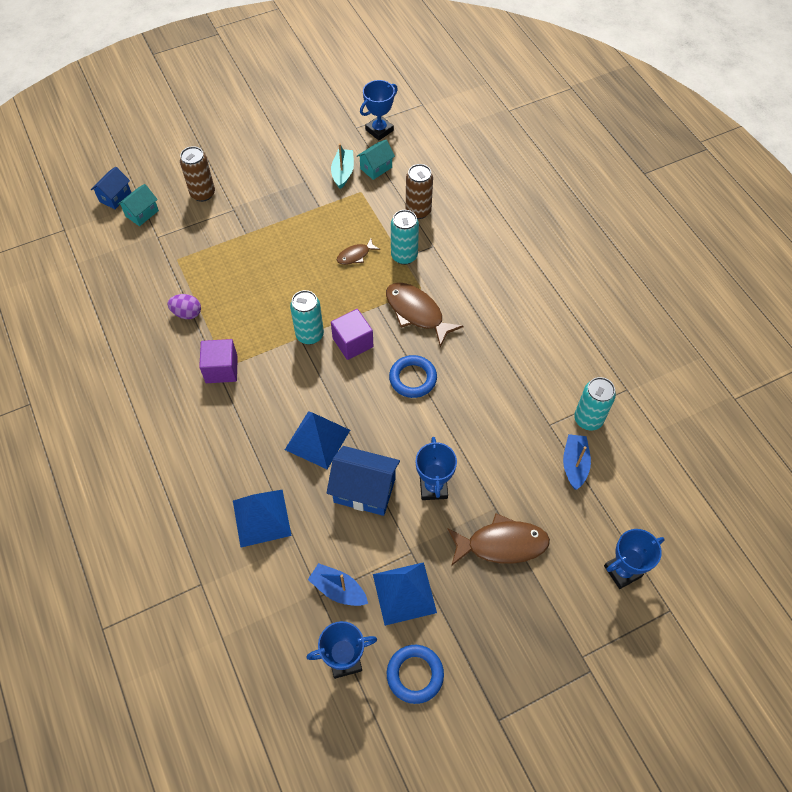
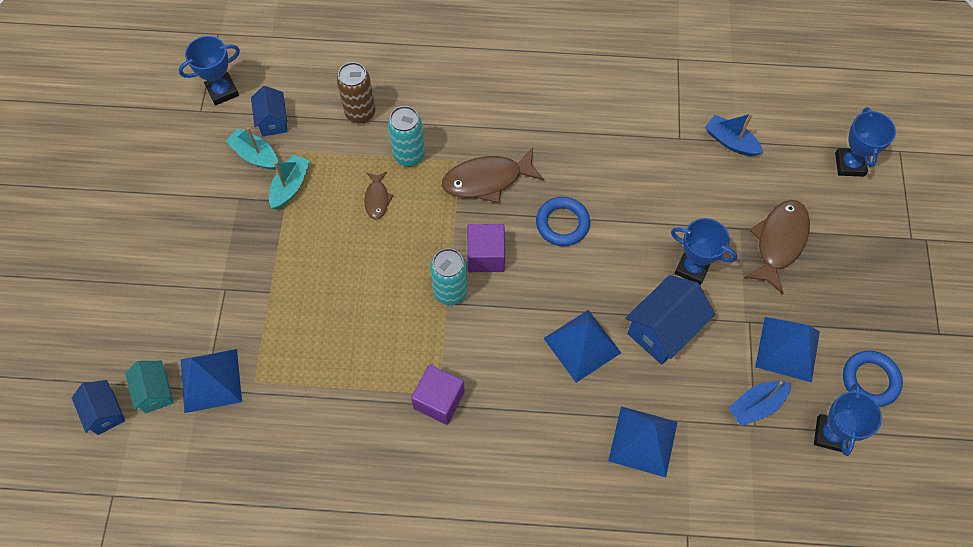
camera: 60 degrees left, 5 degrees up
(165, 236) = (211, 380): none -> blue pyramid
(187, 313) = (340, 404): purple egg -> none
(203, 194) = (176, 311): brown can -> none
(332, 203) = (290, 186): none -> turquoise boat
(376, 168) = (273, 121): turquoise house -> blue house
(379, 130) = (222, 91): blue trophy -> blue trophy turned 75 degrees clockwise
(588, 419) = (691, 105): turquoise can -> none

